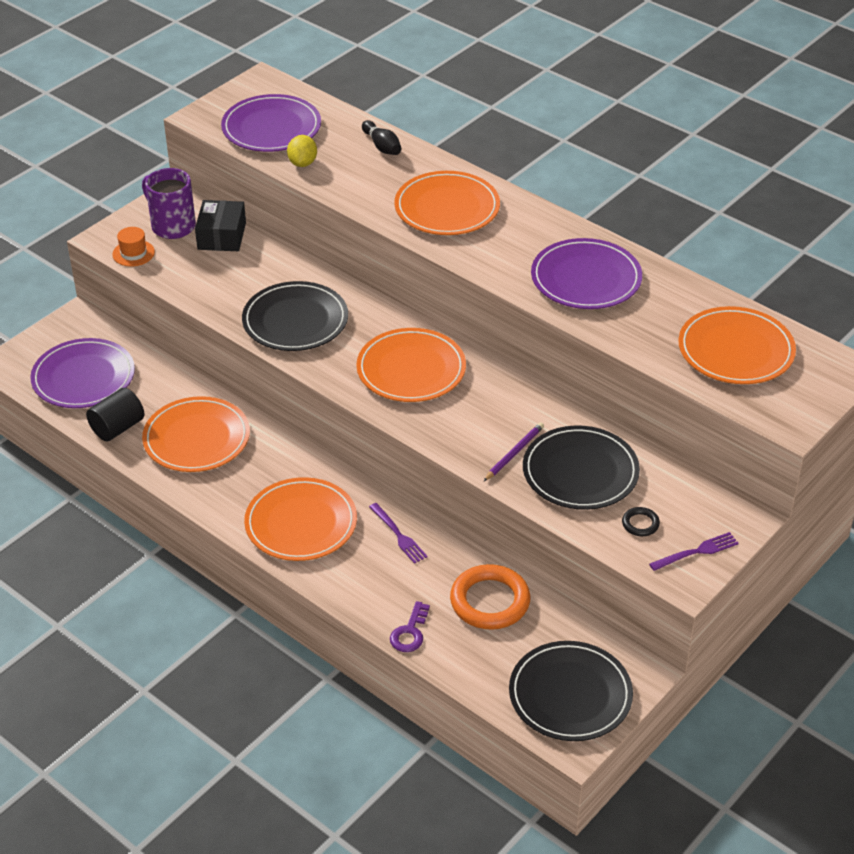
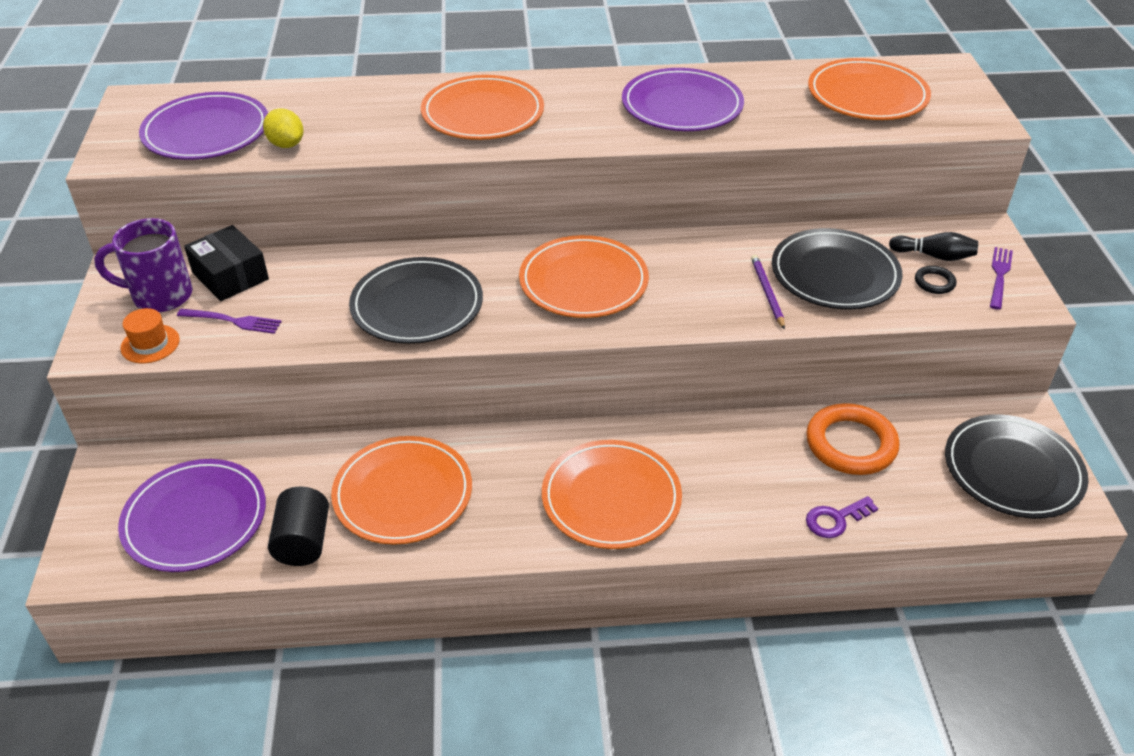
camera: 45 degrees left, 0 degrees up
(382, 146) = (344, 96): black bowling pin -> black bowling pin (934, 256)
(398, 535) = (705, 445): purple fork -> purple fork (233, 321)
(410, 632) = (835, 519): purple key -> purple key turned 90 degrees clockwise

